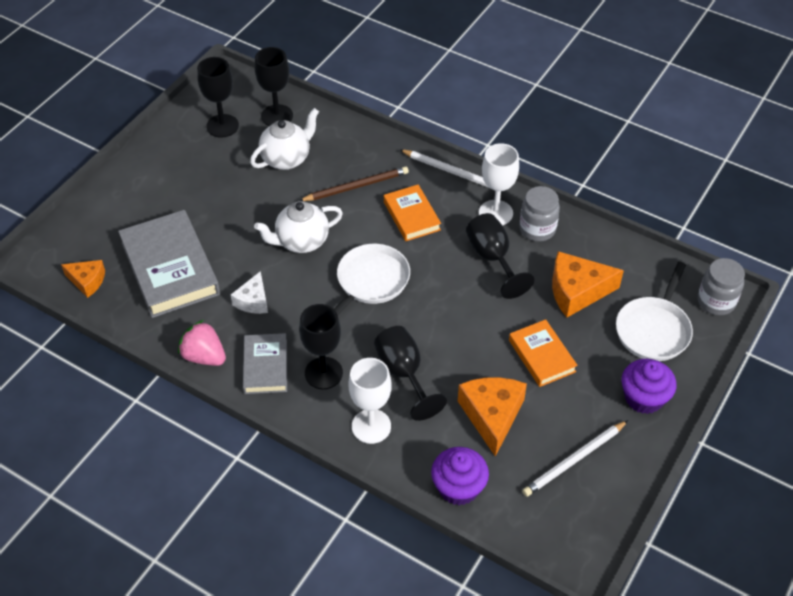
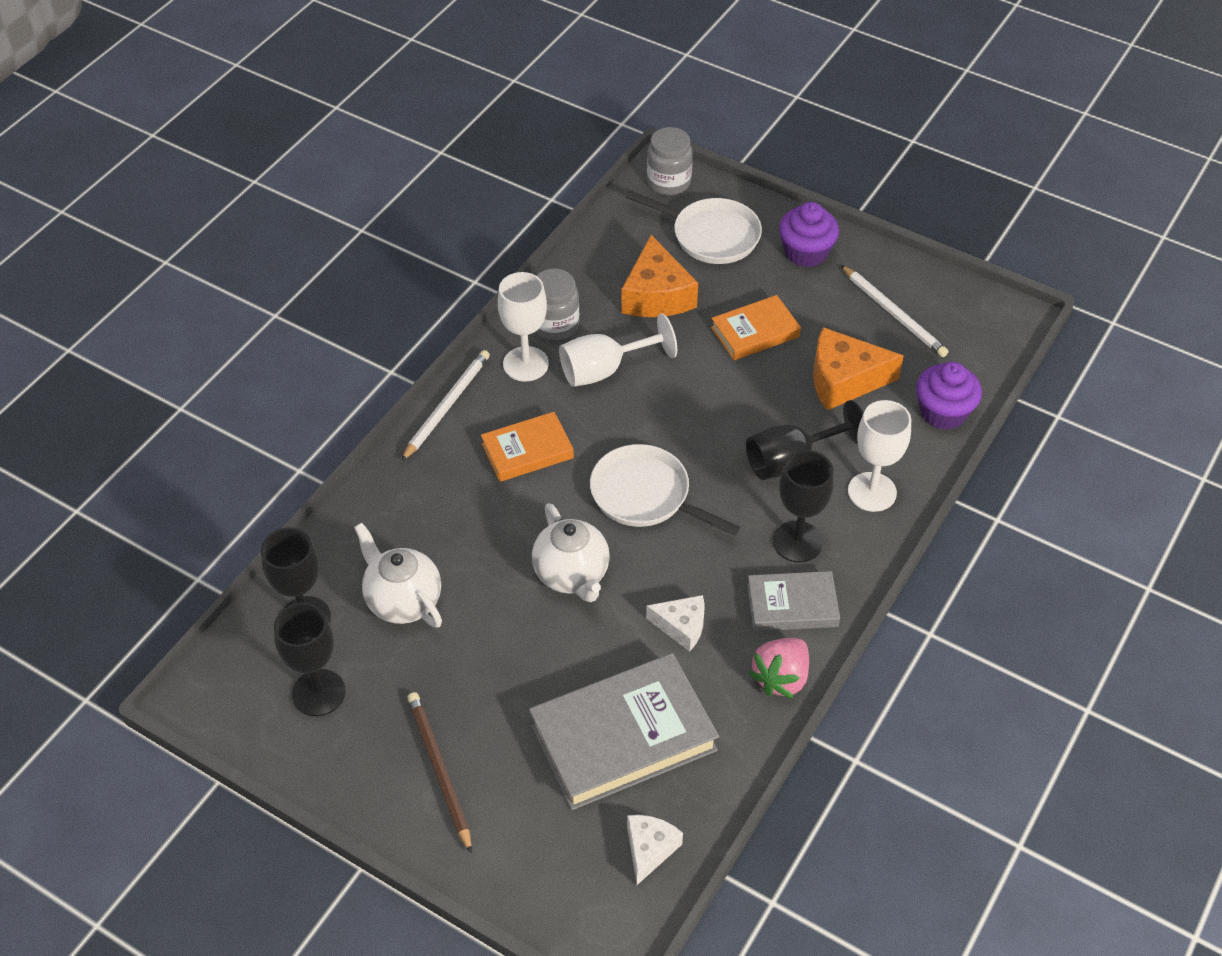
camera: 90 degrees left, 0 degrees up
(87, 281) = (649, 849): orange cheese -> white cheese
(356, 186) = (467, 513): brown pencil -> brown pencil (439, 770)
(492, 258) = (604, 370): black goblet -> white goblet

